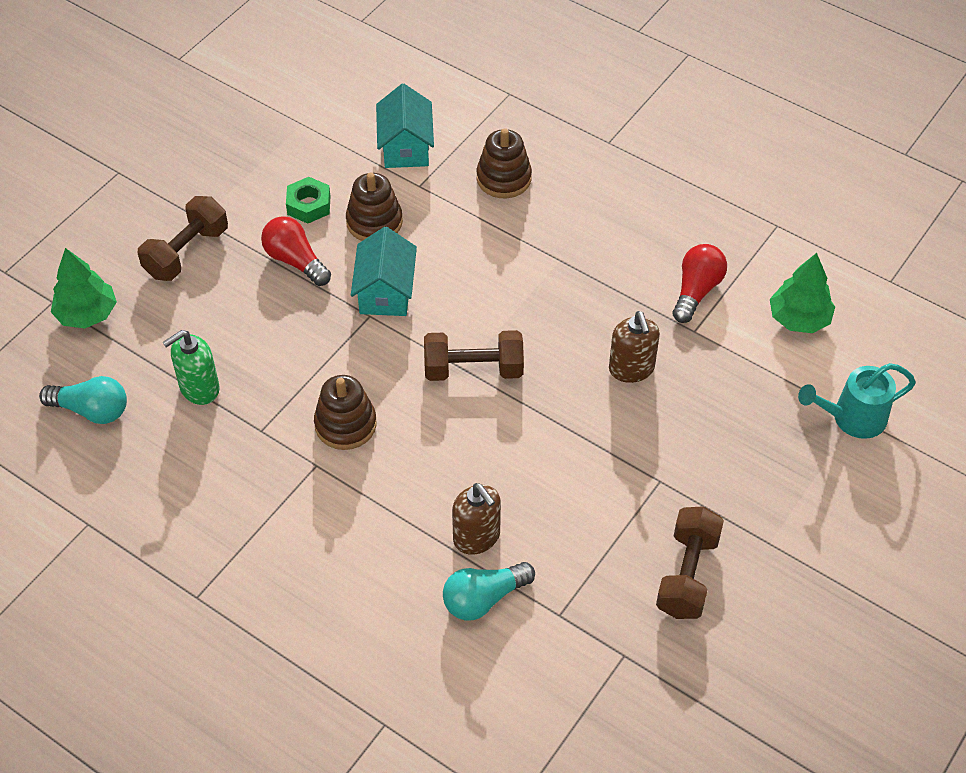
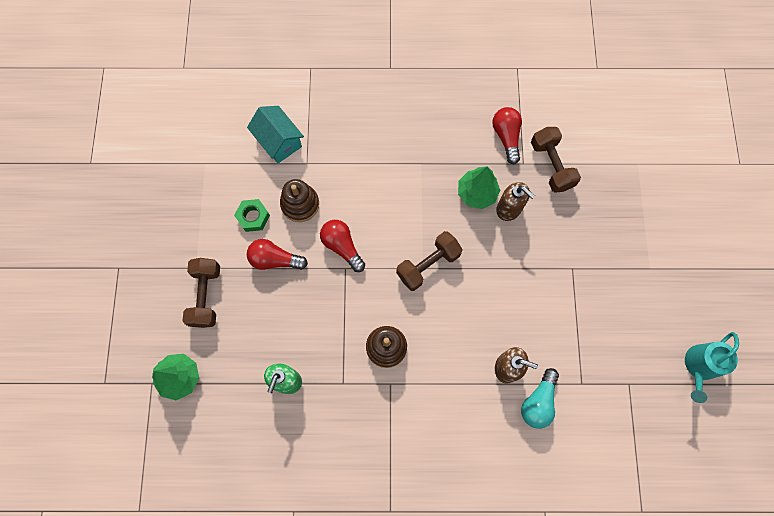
camera: 35 degrees left, 20 degrees up
(91, 410) = (235, 438): turquoise light bulb -> none
(385, 292) = (342, 246): turquoise house -> red light bulb
(504, 178) = (350, 128): brown stacking toy -> none
(687, 575) = (625, 315): brown dumbbell -> brown dumbbell (551, 165)
(799, 319) = (569, 121): green tree -> green tree (477, 193)
(851, 418) = (636, 166): turquoise watering can -> turquoise watering can (699, 367)

